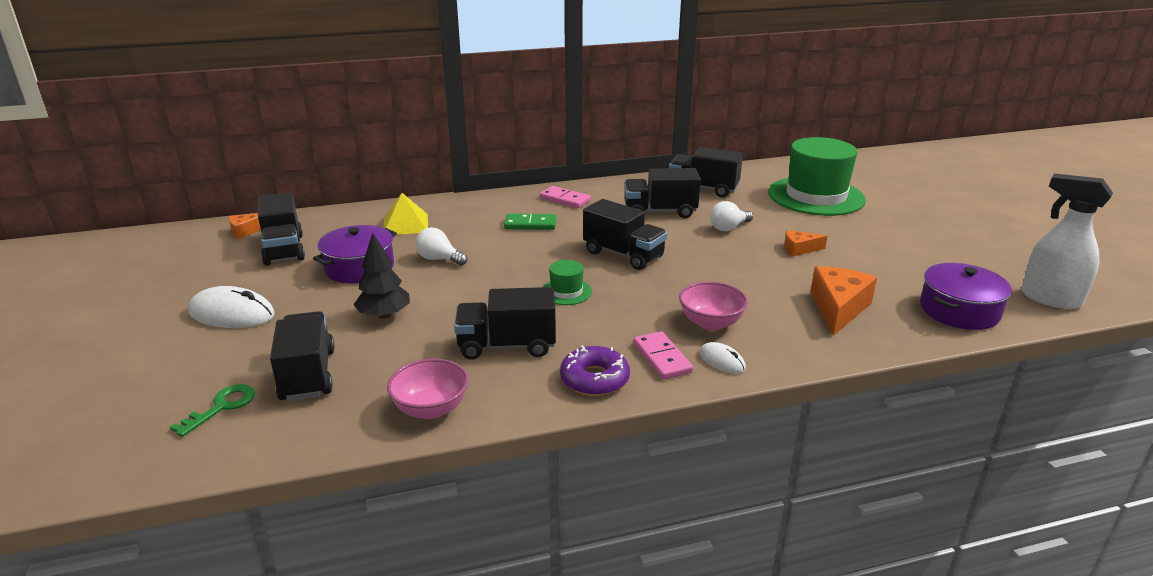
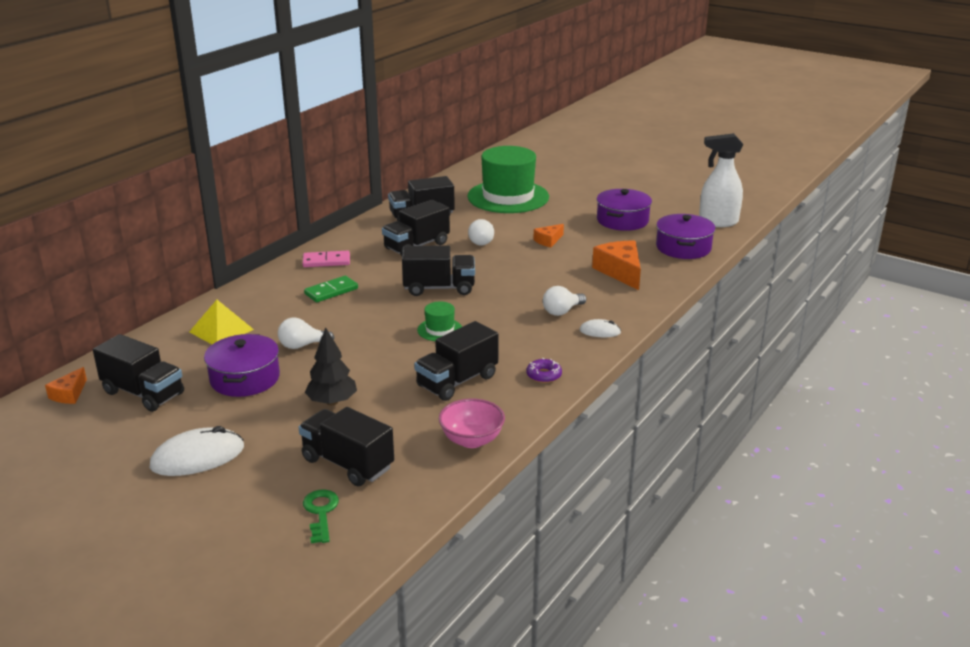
camera: 40 degrees left, 0 degrees up
(594, 379) = (544, 375): purple donut -> purple donut, size x0.64
(662, 358) = (564, 345): pink domino -> none
(710, 323) = (562, 311): pink bowl -> white light bulb
(918, 257) = (622, 220): none -> purple pot

